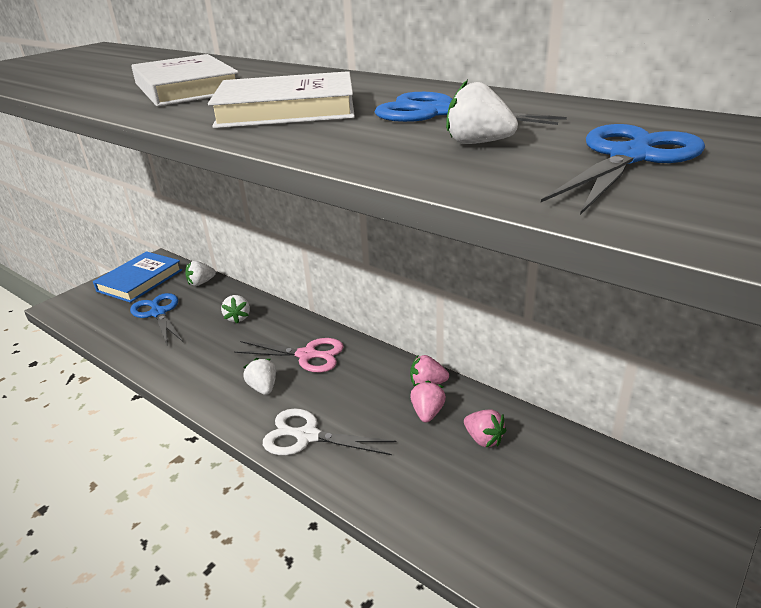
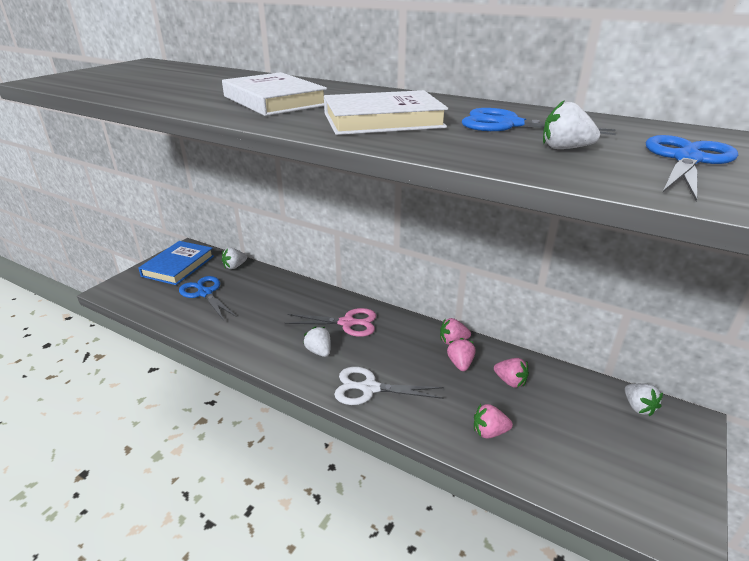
camera: 10 degrees left, 0 degrees up
(238, 318) = (277, 294): white strawberry -> white strawberry (638, 407)
(436, 501) = (489, 432): none -> pink strawberry

